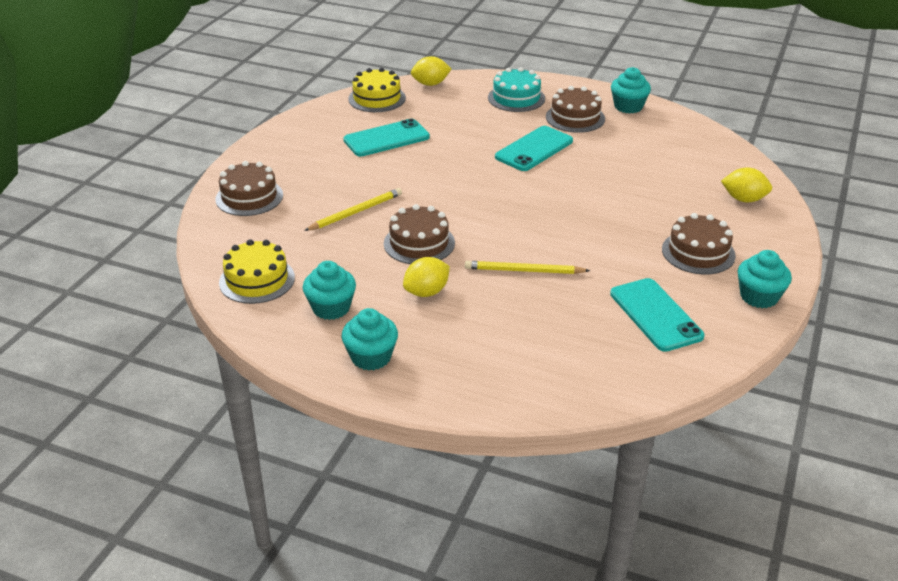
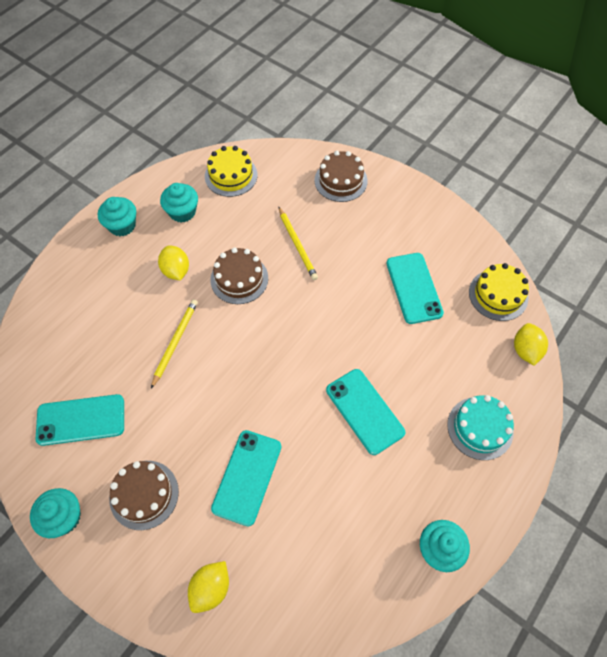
camera: 105 degrees right, 25 degrees up
(575, 118) = (423, 476): brown cake -> none
(637, 198) = (247, 477): none -> turquoise phone

